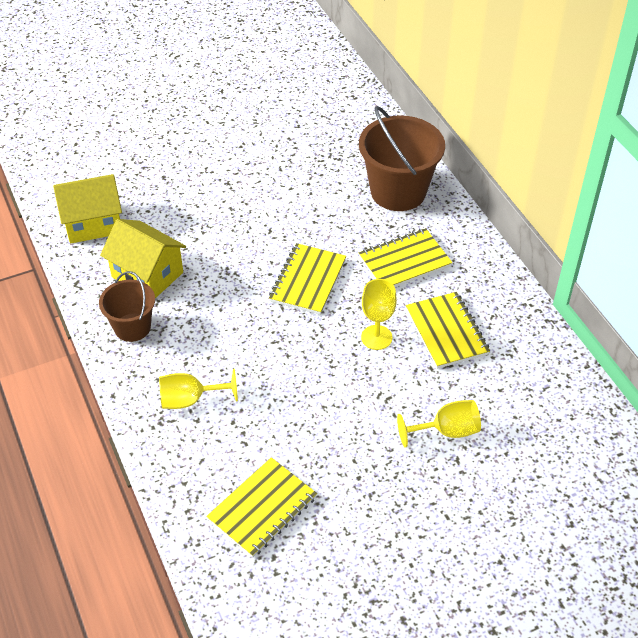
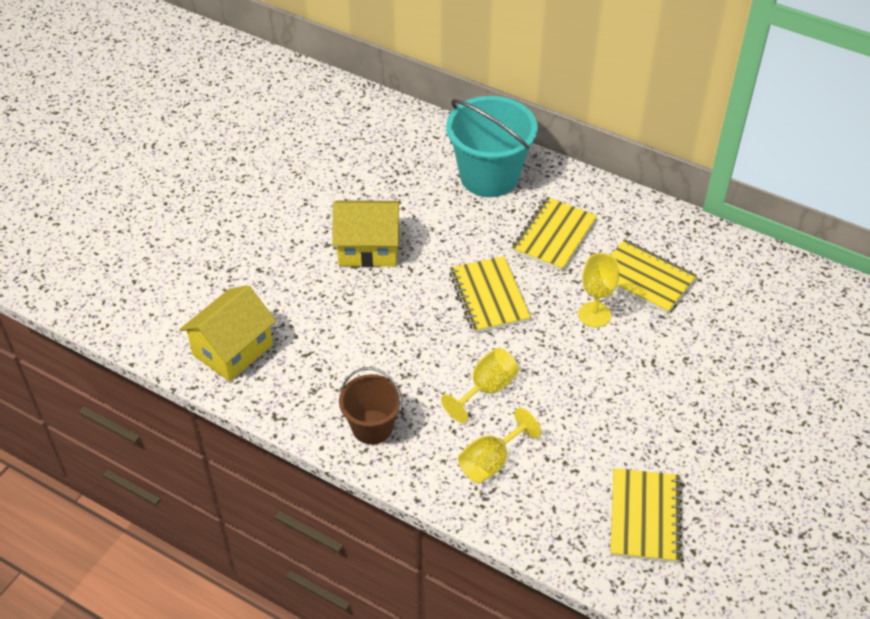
camera: 35 degrees left, 0 degrees up
(147, 274) = (337, 370): yellow house -> yellow house (368, 248)
(398, 191) = (489, 176): brown bucket -> turquoise bucket
(446, 431) = (723, 362): yellow goblet -> yellow goblet (486, 389)

